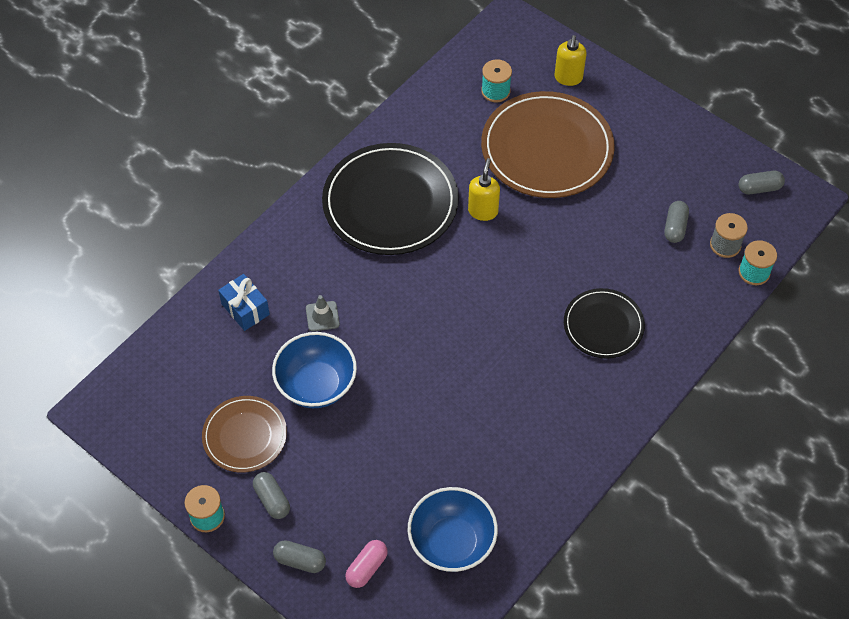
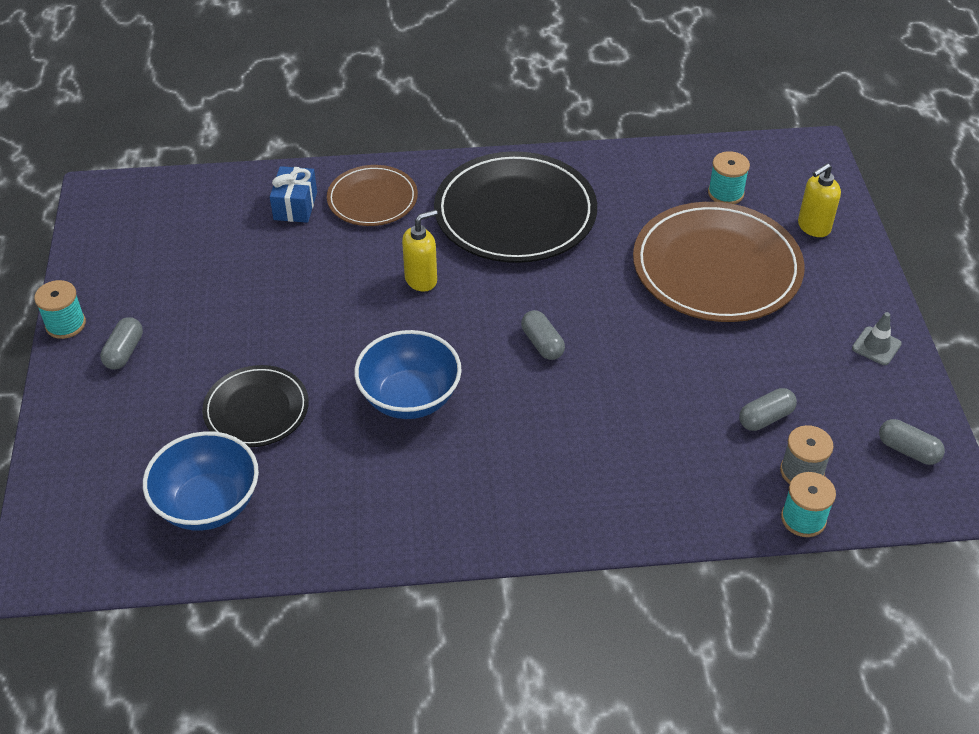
camera: 45 degrees right, 10 degrees down
(245, 436) = (170, 291): brown plate -> brown plate (372, 199)
(300, 561) = (80, 413): grey capsule -> grey capsule (542, 344)
(316, 385) = (272, 298): blue bowl -> blue bowl (409, 398)
(322, 316) = (346, 254): grey traffic cone -> grey traffic cone (876, 346)
(367, 568) = (118, 462): pink capsule -> none
(483, 211) = (589, 274): yellow soap dispenser -> yellow soap dispenser (421, 280)
(603, 325) = (580, 444): black plate -> black plate (256, 409)

